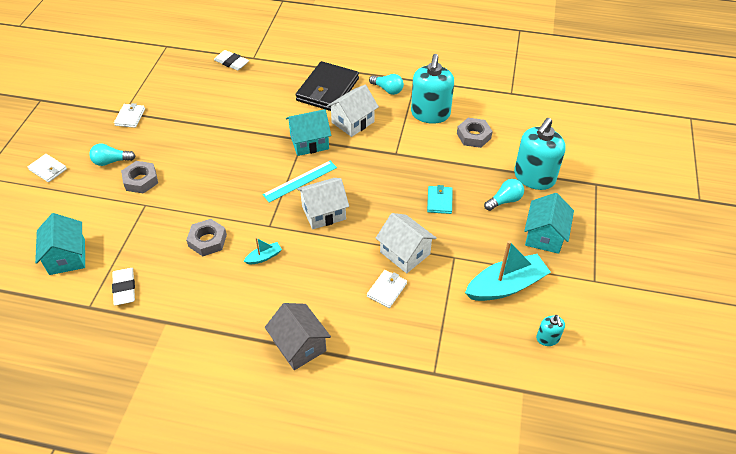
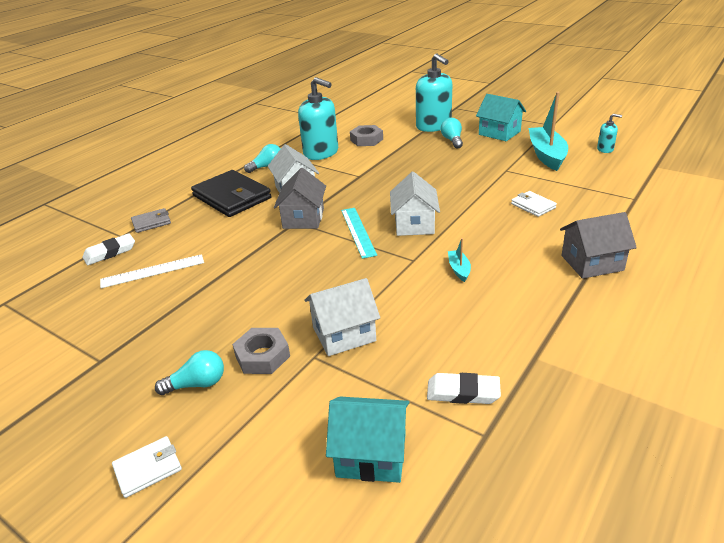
camera: 65 degrees left, 15 degrees down
(111, 161) = (197, 384): turquoise light bulb -> turquoise light bulb turned 120 degrees counterclockwise
(130, 117) = (118, 355): white wallet -> none
(207, 240) = (412, 307): grey nut -> none
(216, 92) = (152, 271): none -> white ruler
(275, 64) = (151, 222): none -> grey wallet
(309, 142) = (303, 218): turquoise house -> grey house
(405, 253) = (491, 190): white house -> white house (344, 334)
(439, 201) = (435, 166): turquoise wallet -> none

